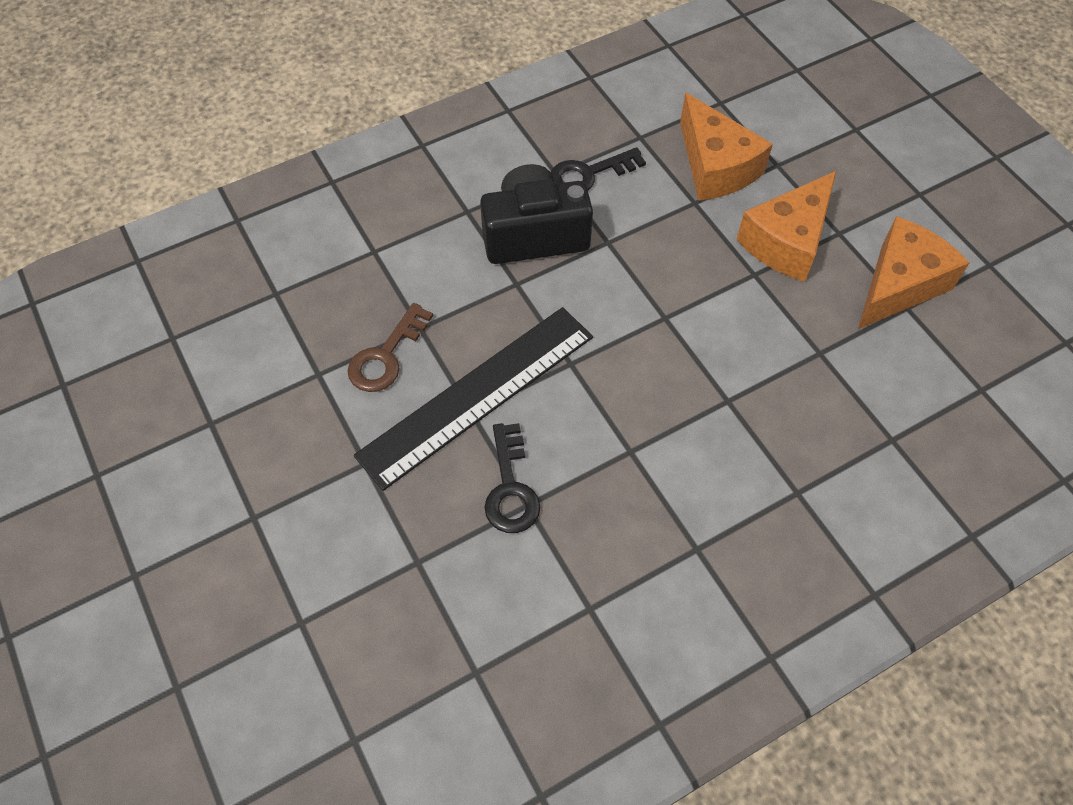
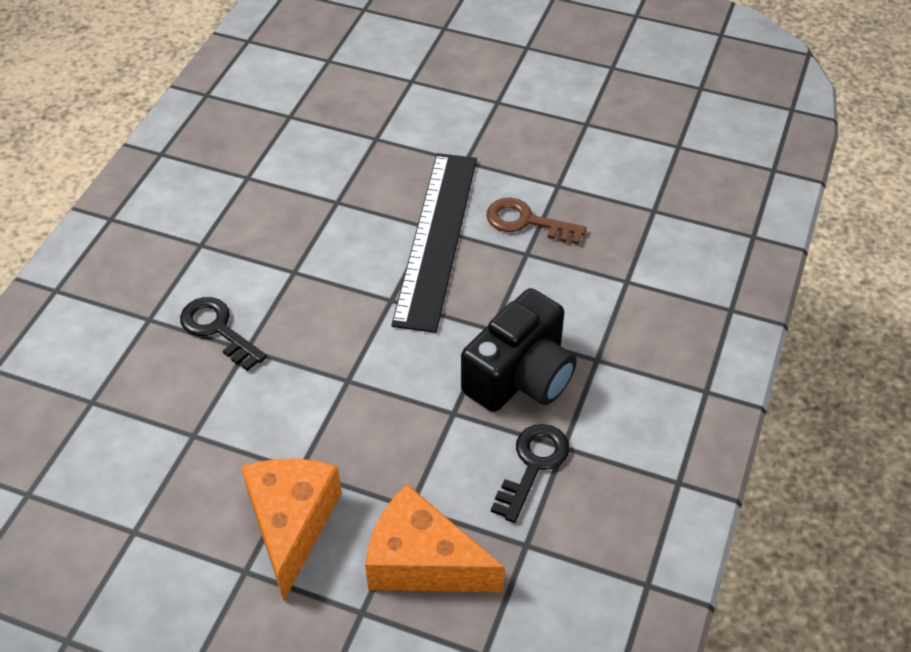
camera: 140 degrees right, 10 degrees down
(386, 356) = (527, 222): brown key -> brown key turned 60 degrees counterclockwise
(510, 487) = (357, 203): black key -> black key (218, 330)
(899, 285) = (153, 550): orange cheese -> none

